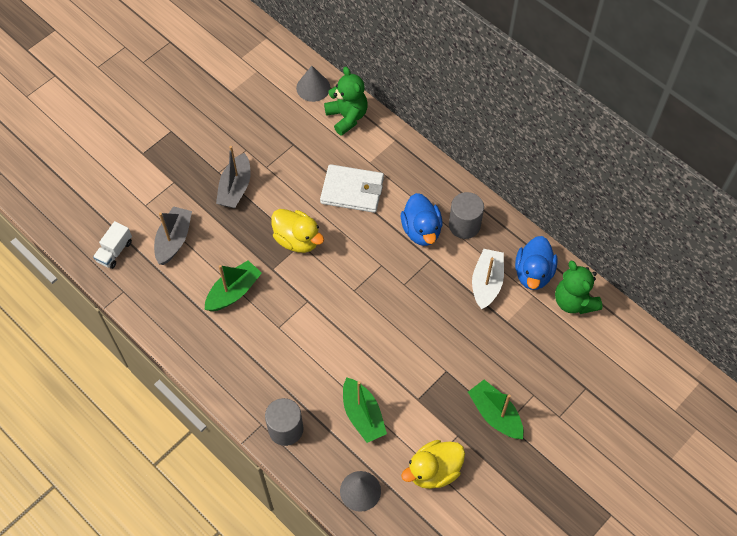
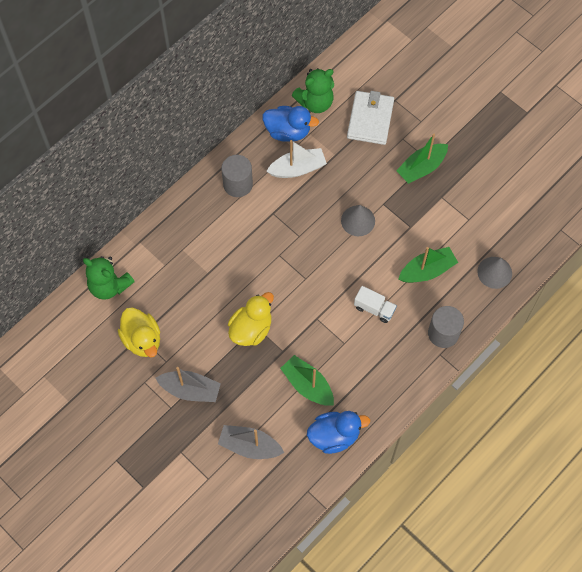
camera: 90 degrees left, 5 degrees up
(115, 251) = (262, 504): white truck -> white truck (374, 308)
(313, 87) = (70, 319): grey cone -> grey cone (358, 220)
(347, 117) = (109, 286): green teddy bear -> green teddy bear turned 120 degrees counterclockwise
(352, 190) = (197, 280): white wallet -> white wallet (370, 119)
(421, 230) = (242, 220): blue duck -> blue duck (334, 436)
(434, 471) = (473, 216): yellow duck -> yellow duck (142, 339)
(486, 283) = (297, 169): white boat -> white boat turned 150 degrees clockwise

